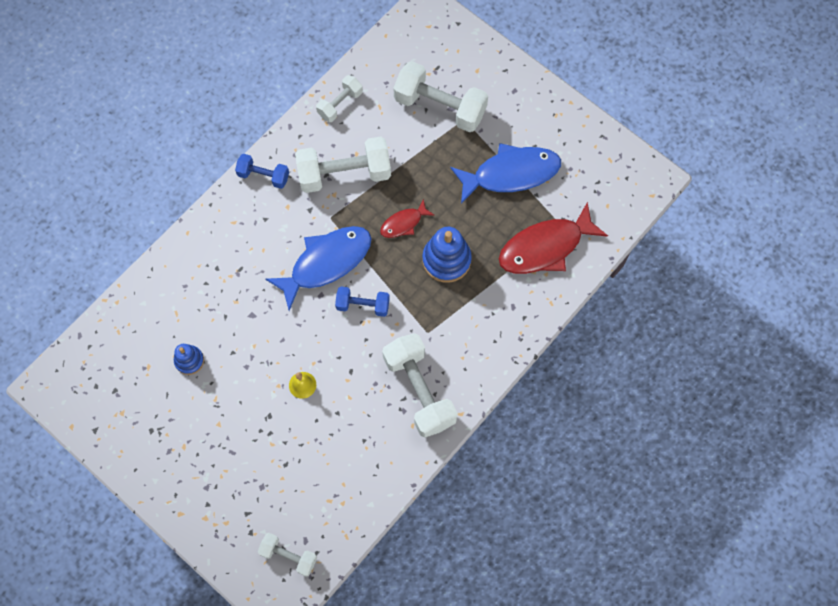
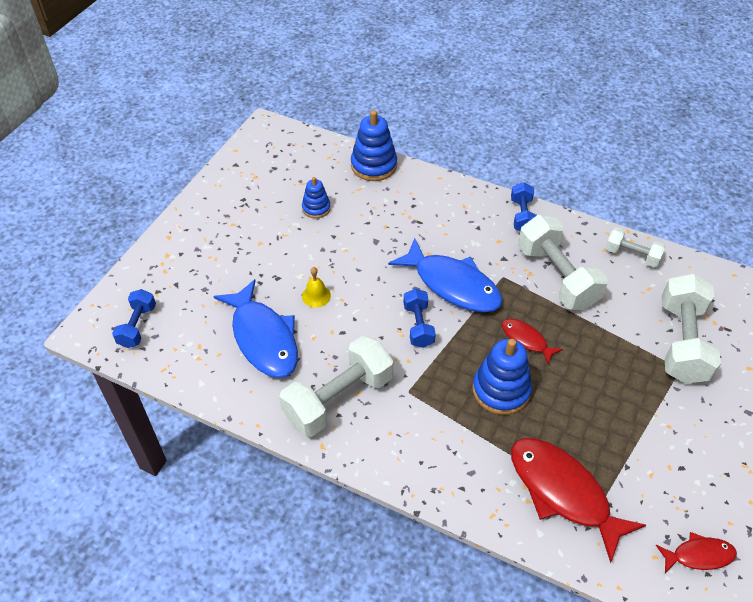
camera: 75 degrees right, 20 degrees down
(147, 290) = (374, 165): none -> blue stacking toy
(288, 556) = (137, 326): white dumbbell -> blue dumbbell
(510, 174) = (639, 432): blue fish -> blue fish (263, 338)
(613, 177) = (698, 555): none -> red fish

